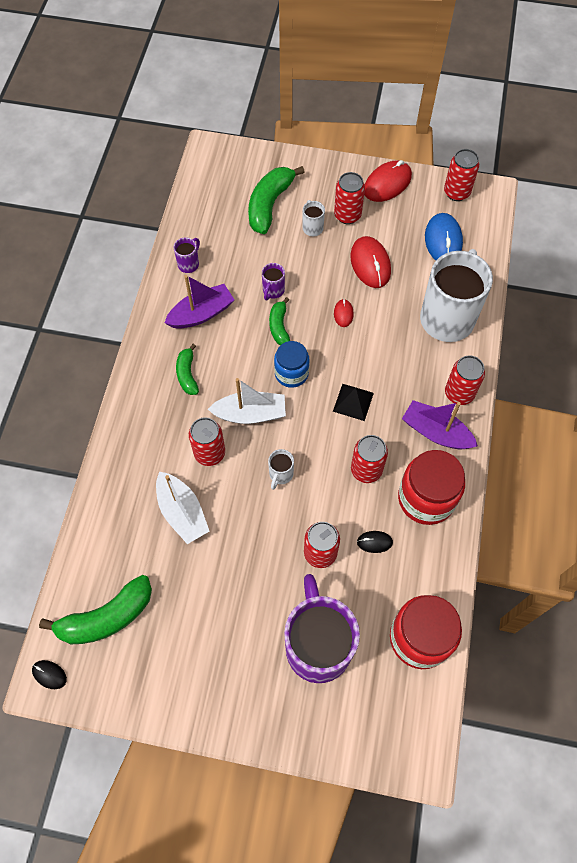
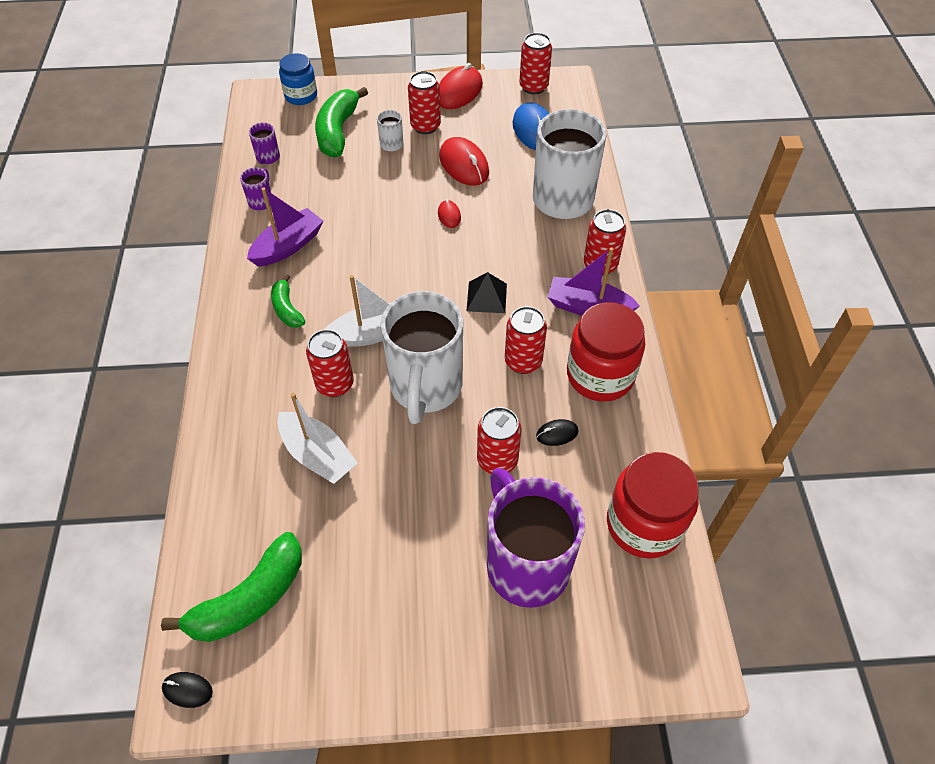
camera: 15 degrees left, 10 degrees down
(273, 291) = (364, 209): purple mug -> purple mug (267, 158)
(279, 326) = (381, 241): green banana -> none
(280, 474) = (425, 388): white mug -> white mug, size x2.47
(291, 373) = (408, 283): blue jar -> blue jar (301, 96)

